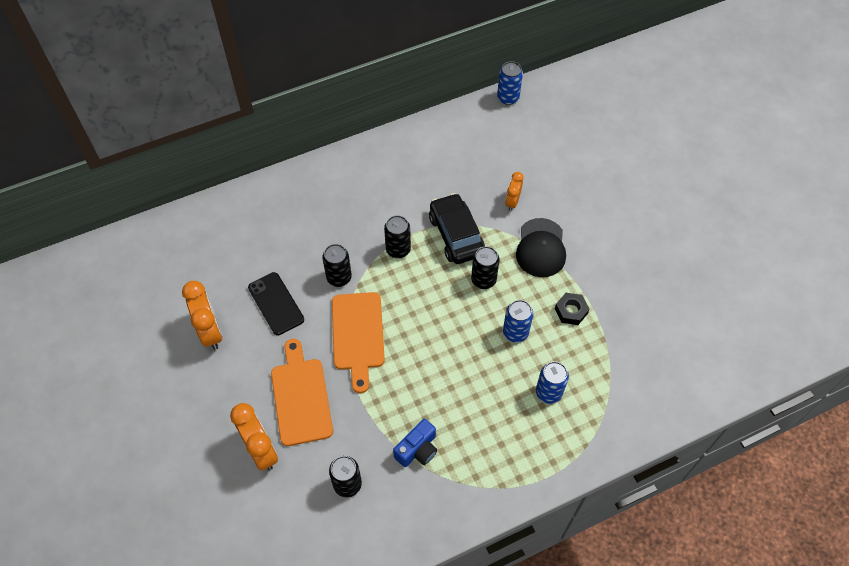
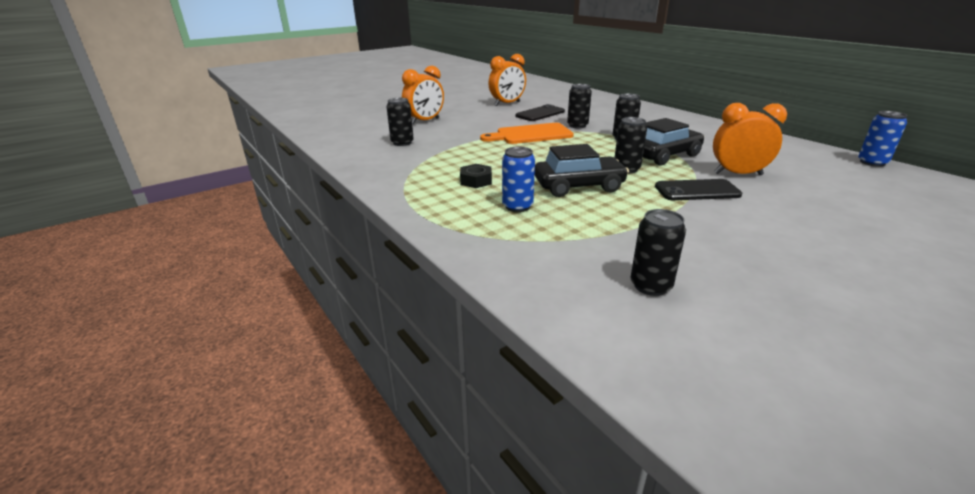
camera: 80 degrees right, 30 degrees down
(301, 397) = (469, 126): orange cutting board -> none
(417, 449) = (436, 160): blue camera -> none
(512, 202) = (738, 174): orange clock -> orange clock, size x1.72
(515, 332) = (578, 186): blue can -> black car
(541, 248) = (697, 191): black cap -> black phone
(571, 311) = (630, 211): black nut -> black nut (476, 181)
(674, 340) = (650, 286): none -> black can

